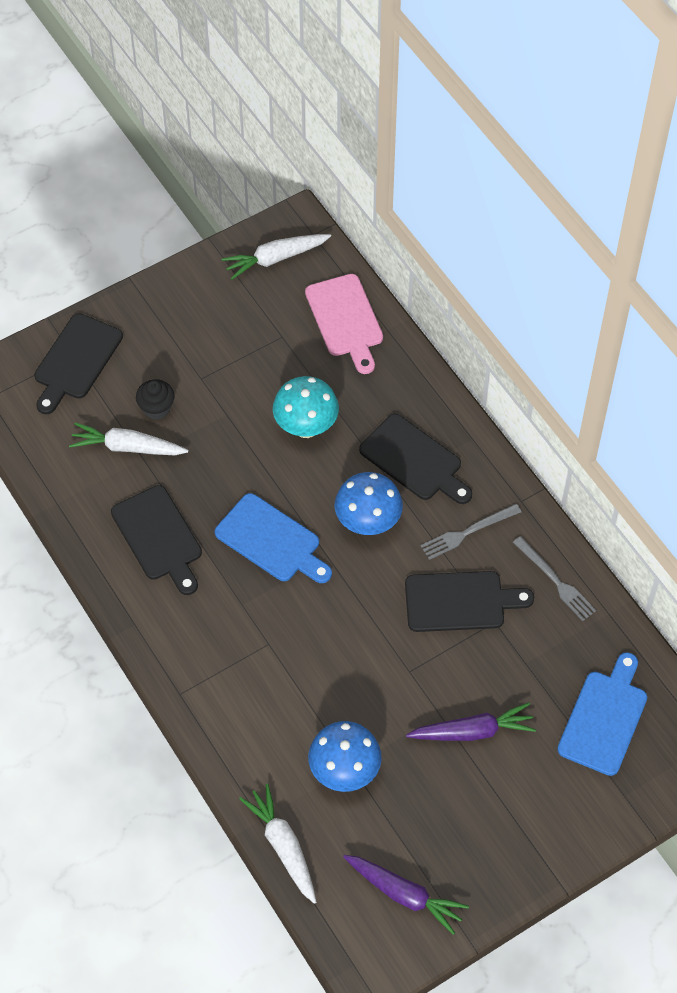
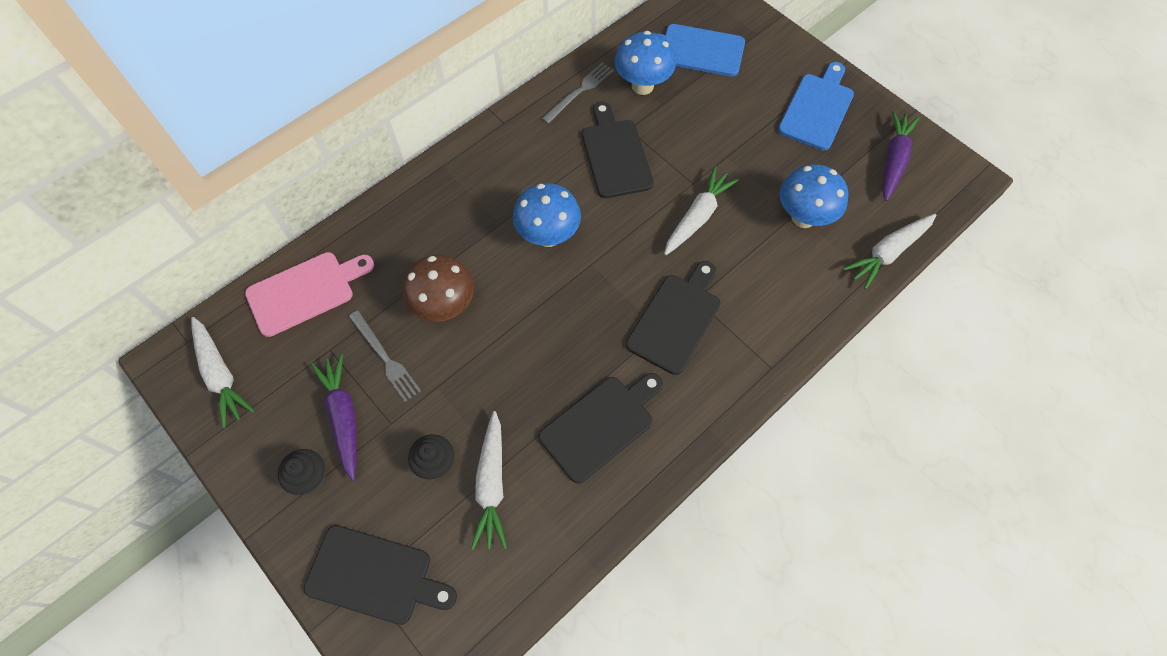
camera: 100 degrees left, 5 degrees up
(167, 320) = (310, 478): none -> black cupcake
(271, 541) = (583, 315): blue cutting board -> blue cutting board (817, 108)
(306, 427) = (445, 307): turquoise mushroom -> brown mushroom
(365, 666) = (697, 217): none -> white carrot
(414, 460) = (472, 208): black cutting board -> black cutting board (676, 319)
(467, 532) = (544, 157): grey fork -> grey fork (385, 358)
(472, 731) = (735, 132): purple carrot -> purple carrot (343, 417)
(555, 647) = (642, 86): none -> blue mushroom

